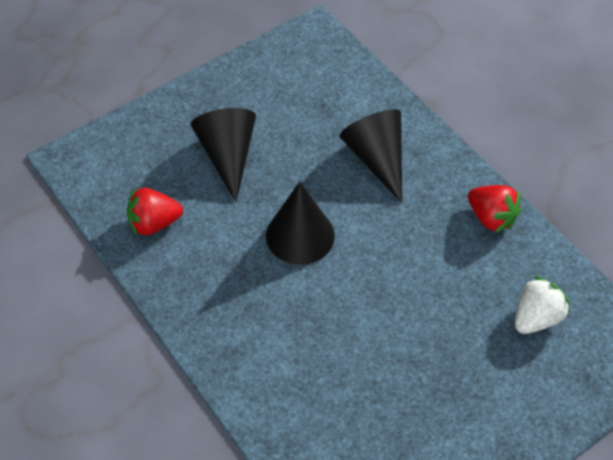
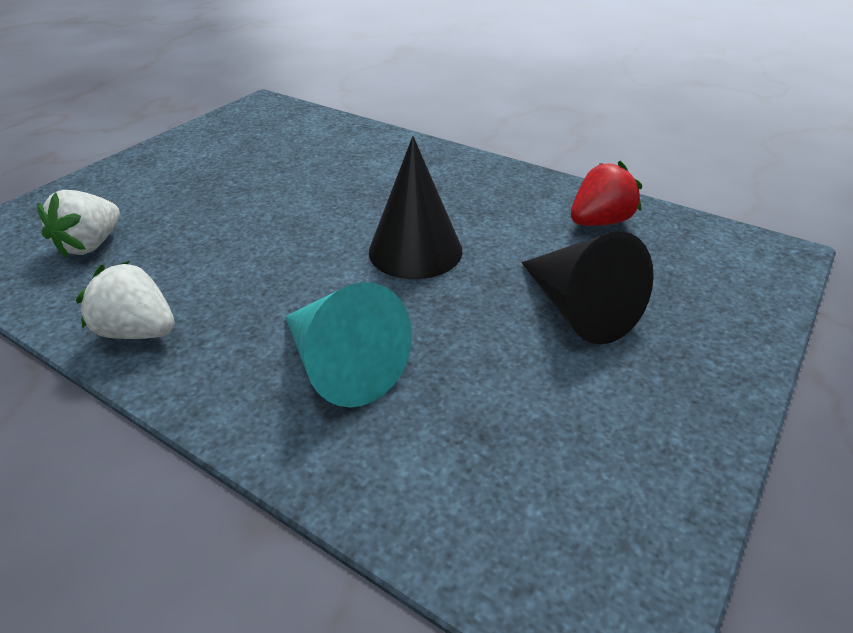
camera: 160 degrees right, 15 degrees down
(377, 159) = (342, 366): black cone -> turquoise cone
(491, 218) = (138, 332): red strawberry -> white strawberry

